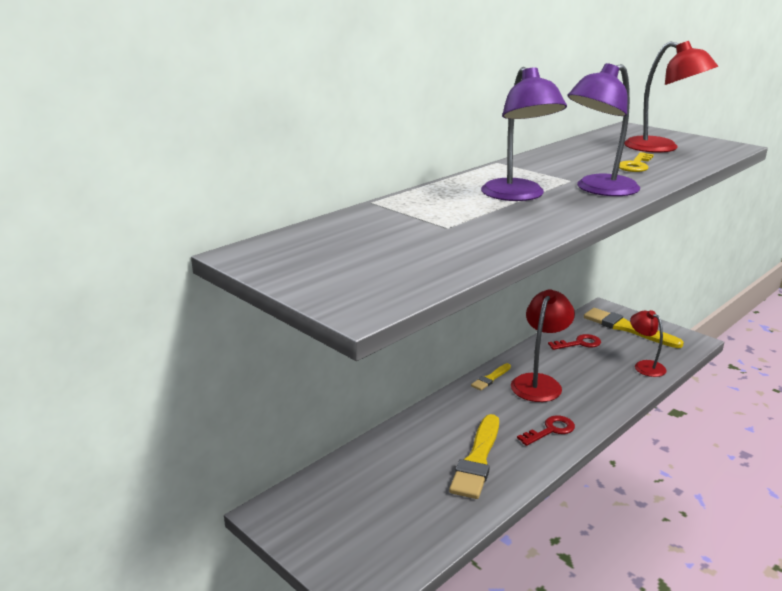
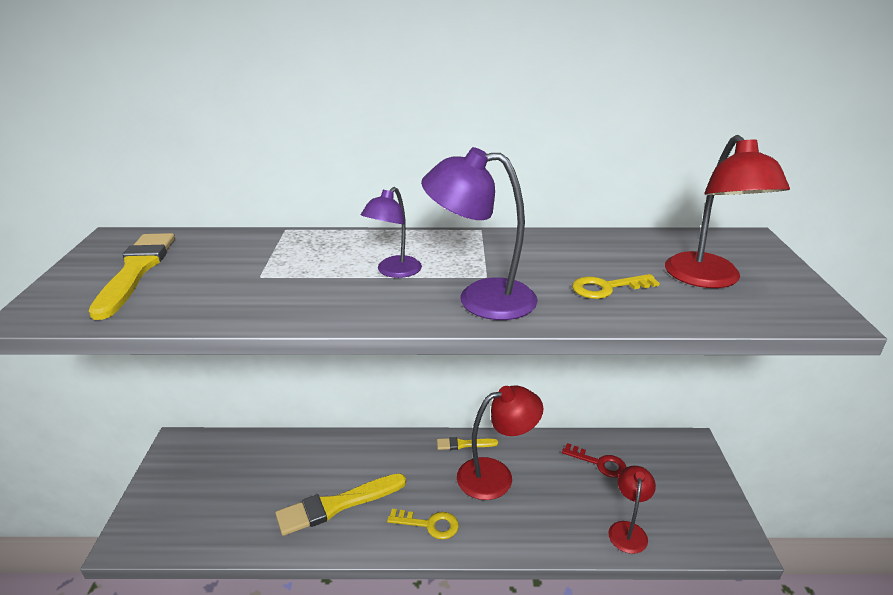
camera: 45 degrees right, 5 degrees up
(518, 196) = (394, 272): purple lamp -> purple lamp, size x0.63
(550, 430) = (429, 524): red key -> yellow key
(627, 328) = (681, 480): yellow brush -> yellow brush (136, 271)

